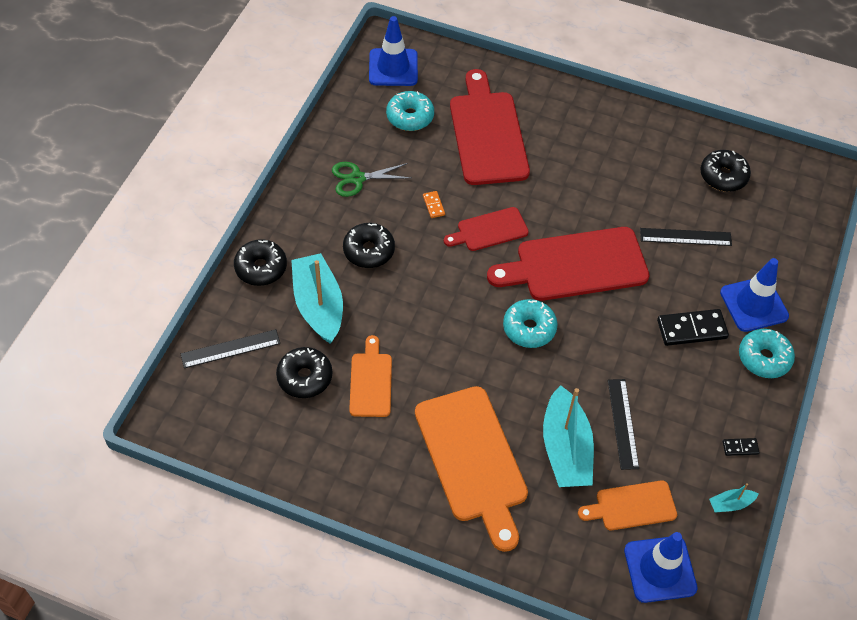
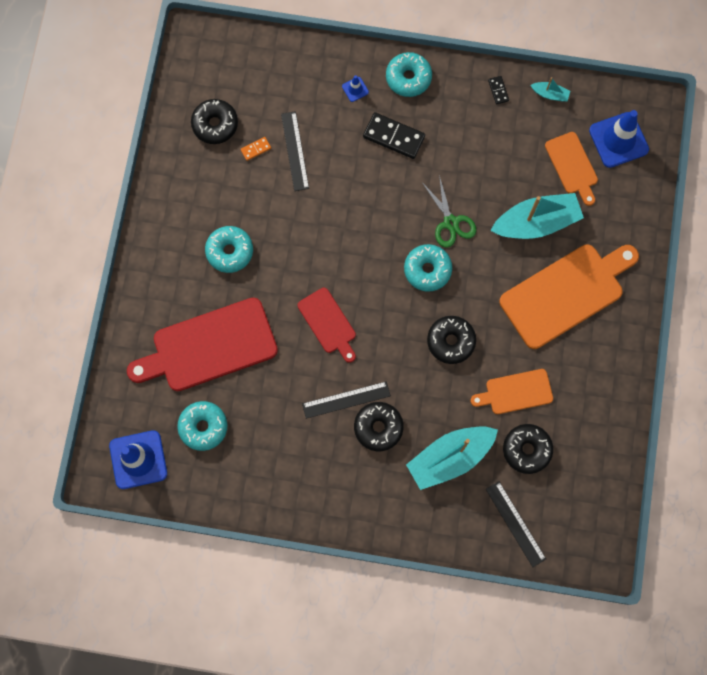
camera: 100 degrees left, 20 degrees up
(261, 268) = (422, 522): black donut -> black donut (451, 341)
(357, 178) = (294, 459): green scissors -> green scissors (450, 222)
(433, 205) = (311, 380): orange domino -> orange domino (256, 149)
(576, 265) = (350, 240): red cutting board -> none
(582, 165) = (230, 251): none -> turquoise donut
(622, 423) = (500, 181): black ruler -> black ruler (346, 400)
(691, 329) = (393, 137): black domino -> black domino turned 45 degrees counterclockwise
(730, 504) = (550, 94): turquoise boat -> turquoise boat turned 45 degrees counterclockwise
(754, 304) = (355, 89): blue traffic cone -> blue traffic cone, size x0.44

